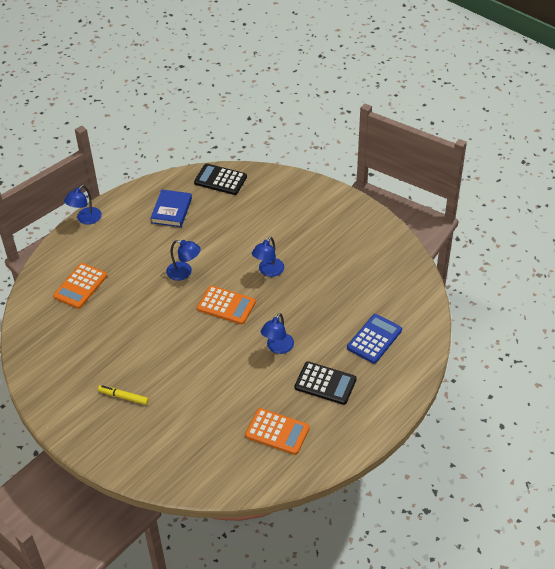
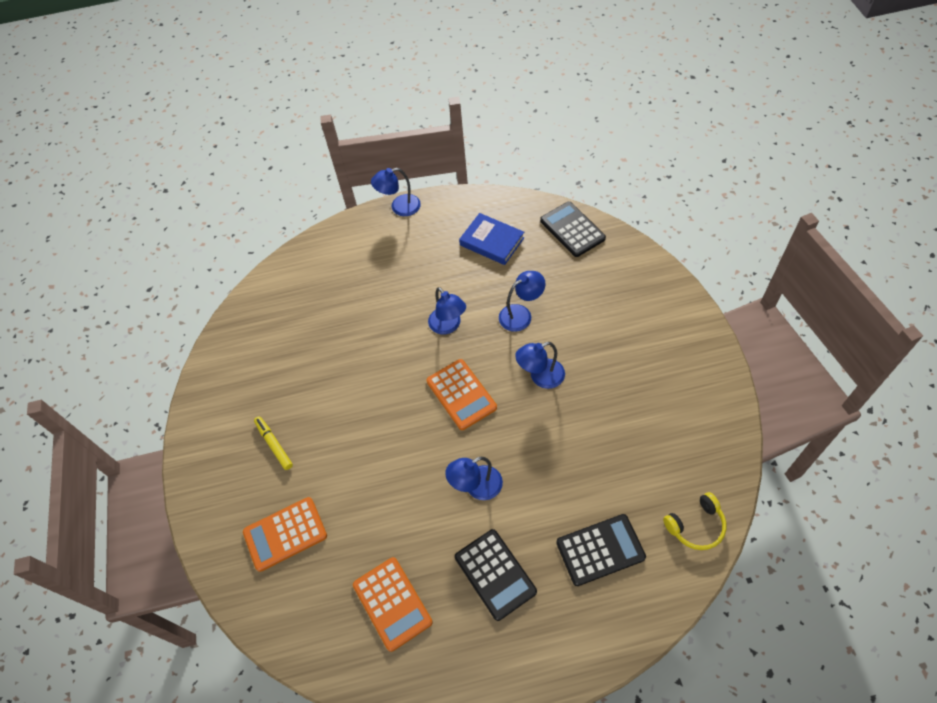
camera: 40 degrees right, 10 degrees up
(80, 286) = (335, 284): orange calculator -> orange calculator (285, 534)
(171, 210) = (492, 241): blue book -> blue book turned 75 degrees clockwise
(227, 243) = (521, 314): none -> blue lamp
(374, 339) = (600, 550): blue calculator -> black calculator
(416, 299) = (696, 526): none -> yellow headphones

